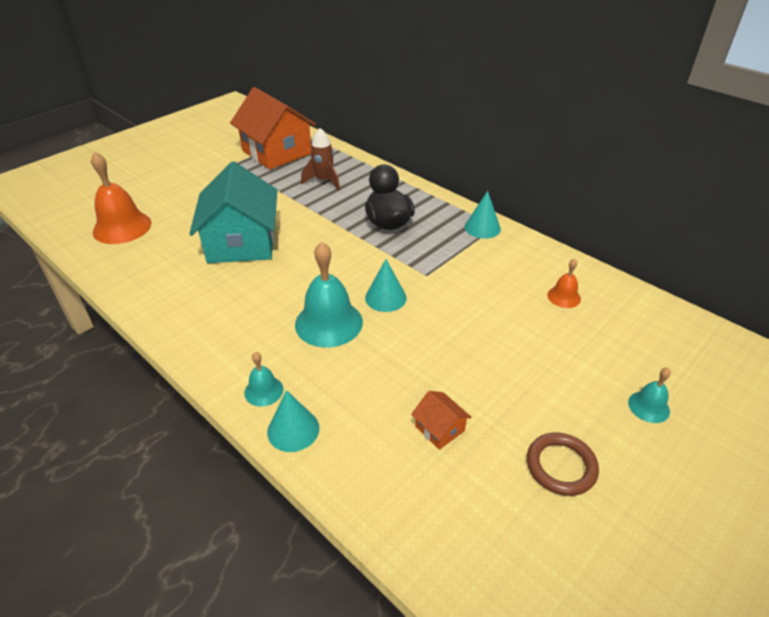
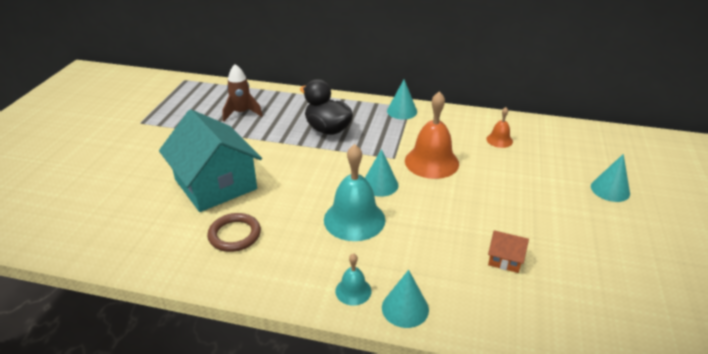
camera: 30 degrees left, 5 degrees down
(122, 227) = (76, 211): orange bell -> orange bell (431, 162)
(276, 152) = (173, 101): orange house -> none
(561, 466) = (598, 248): brown ring -> brown ring (234, 235)
(648, 406) = (610, 190): turquoise bell -> turquoise cone

